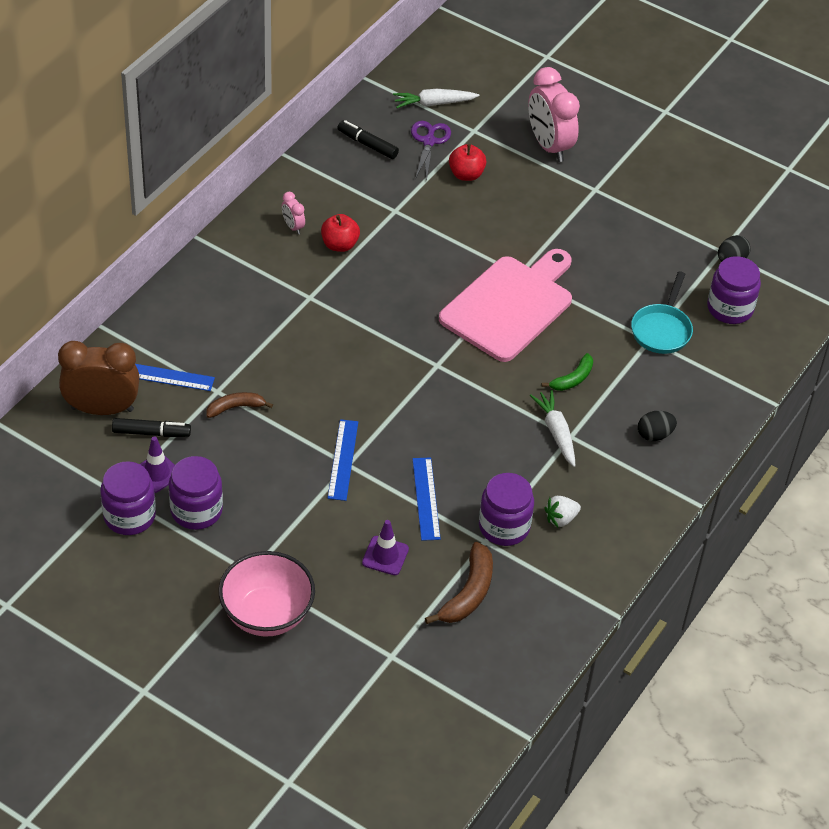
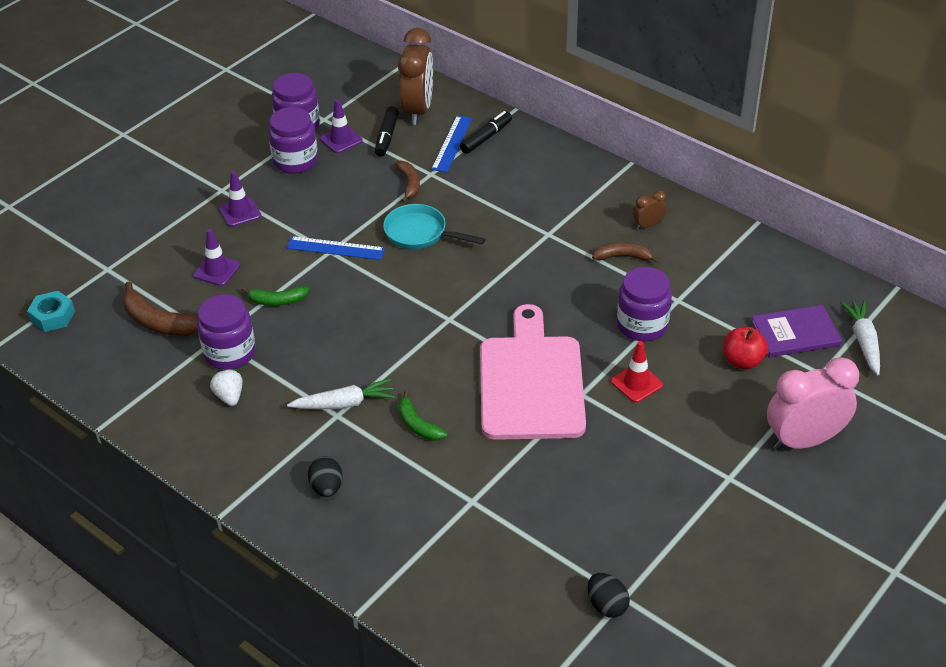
camera: 100 degrees right, 5 degrees down
(267, 614) = (175, 198): pink bowl -> none
(289, 549) = (240, 212): none -> purple traffic cone
(293, 227) = (648, 225): pink clock -> brown clock
(339, 245) = (623, 257): red apple -> brown banana
(367, 144) = (782, 284): black marker -> black marker (486, 137)
(426, 498) = (277, 301): blue ruler -> green banana
(429, 141) = (795, 333): purple scissors -> purple book
(470, 690) = (53, 316): none -> turquoise nut
(501, 239) = (636, 383): none -> red traffic cone
(510, 306) = (531, 382): pink cutting board -> pink cutting board turned 135 degrees counterclockwise
(662, 329) = (487, 515): turquoise pan -> turquoise pan (420, 233)
(730, 308) = (519, 590): purple jar -> purple jar (642, 325)

